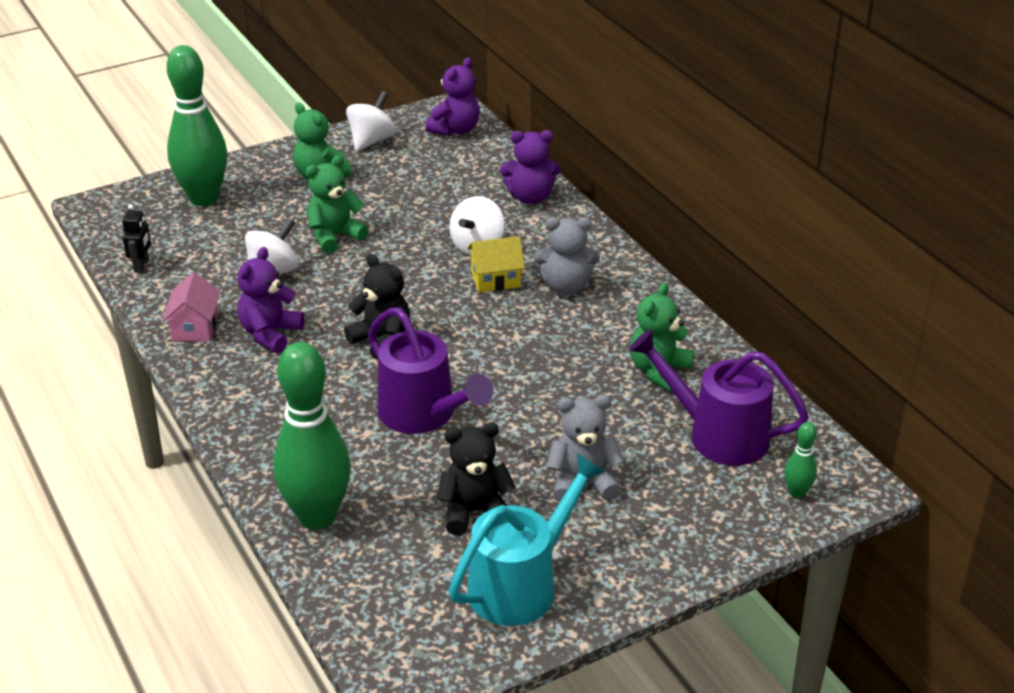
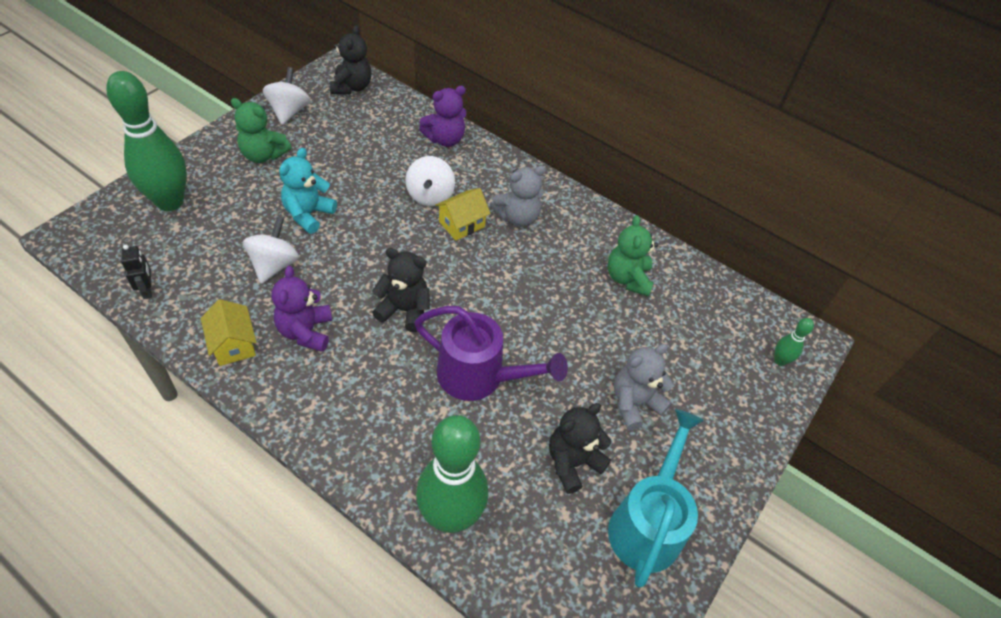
camera: 30 degrees left, 15 degrees up
(195, 327) = (233, 344): pink house -> yellow house
(334, 236) = (308, 214): green teddy bear -> turquoise teddy bear
(455, 129) = (351, 87): purple teddy bear -> black teddy bear
(716, 434) = (698, 325): purple watering can -> none

